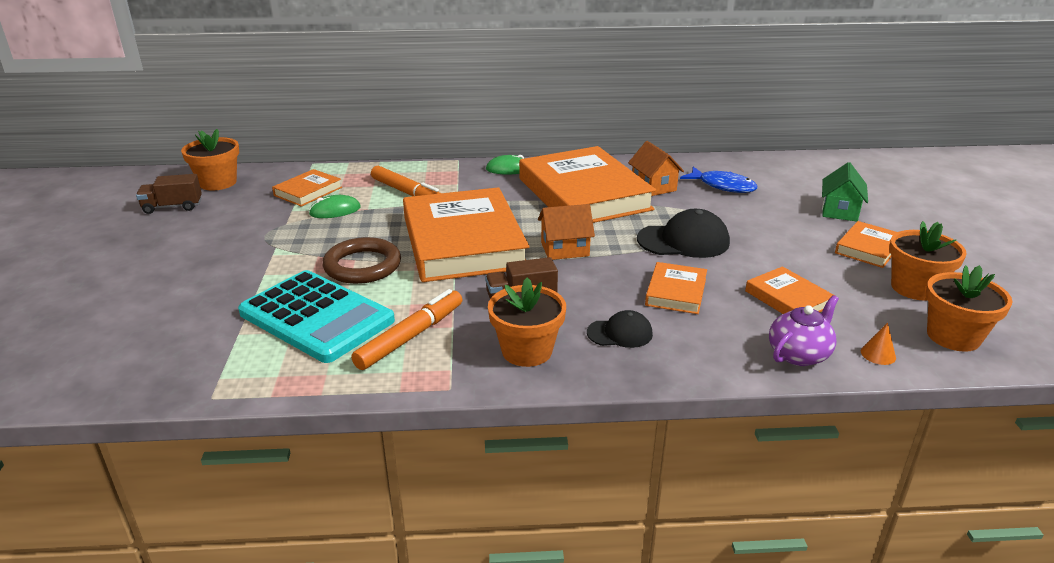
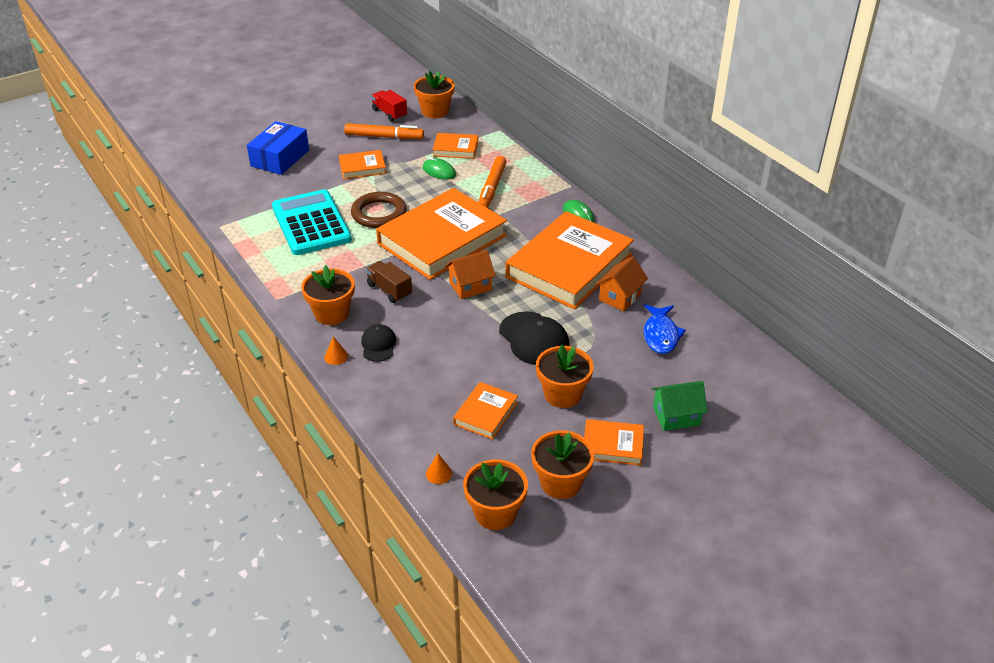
camera: 60 degrees right, 10 degrees up
(130, 302) = (280, 158): none -> blue box
(173, 207) = (389, 113): brown truck -> red truck
(316, 317) = (311, 223): turquoise calculator -> turquoise calculator turned 150 degrees clockwise
(410, 337) = (315, 265): orange marker -> orange marker (383, 137)
(565, 249) = (470, 286): orange house -> orange house turned 75 degrees counterclockwise
(618, 370) = (336, 356): none -> orange cone
(620, 333) = (378, 345): black cap -> black cap turned 150 degrees counterclockwise
(676, 292) = (451, 355): orange book -> orange book (362, 167)
(780, 251) = (562, 394): none -> orange flower pot
(799, 354) = (411, 433): purple teapot -> none

